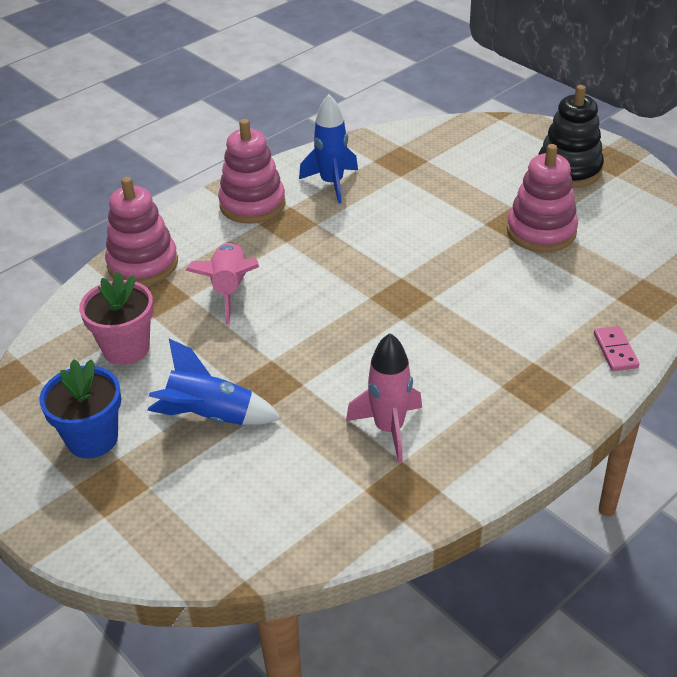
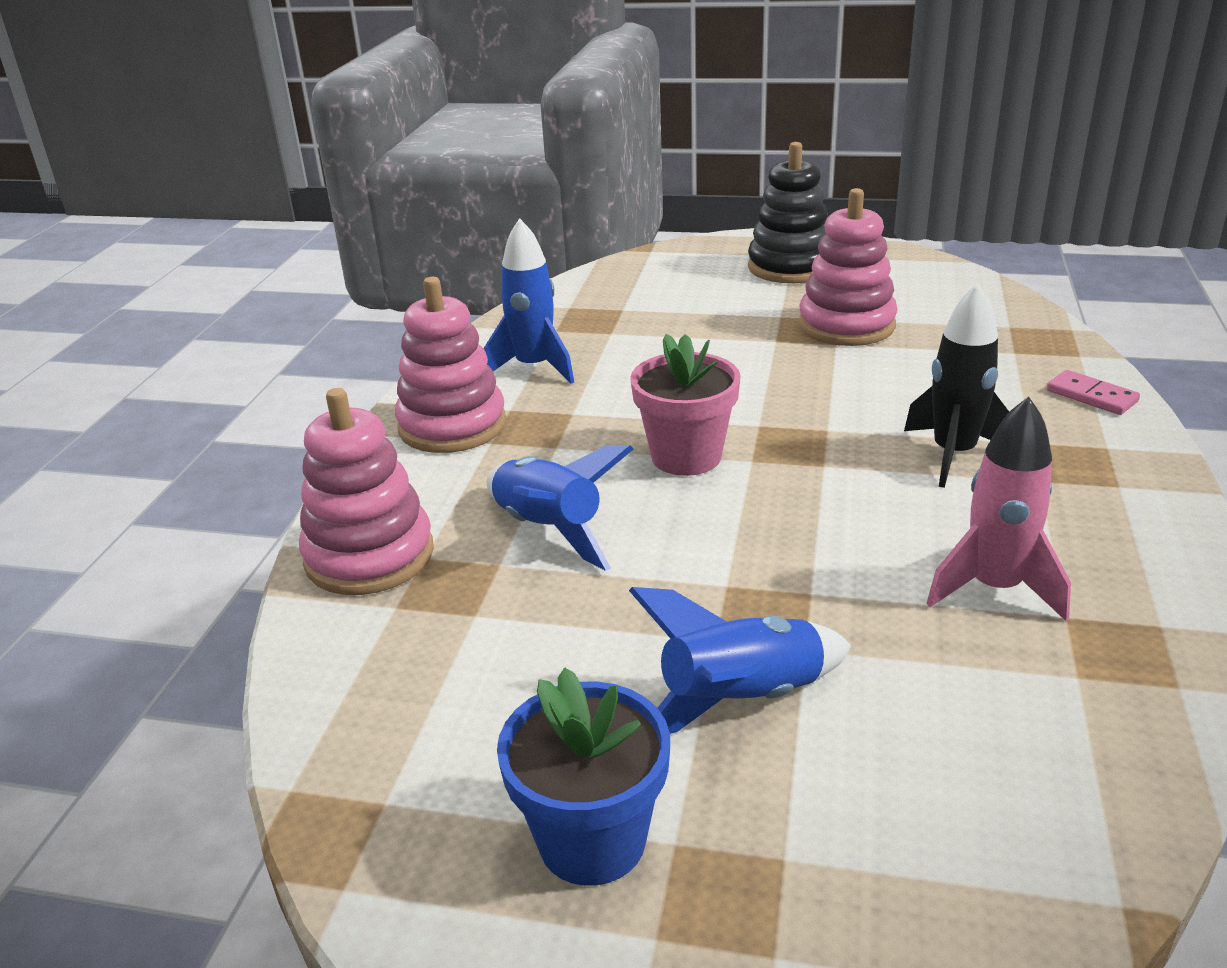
camera: 35 degrees left, 10 degrees down
(126, 348) = (482, 676): pink flower pot -> pink flower pot (686, 456)
(229, 289) = (549, 530): pink rocket -> blue rocket
(477, 347) = (953, 454): none -> black rocket

